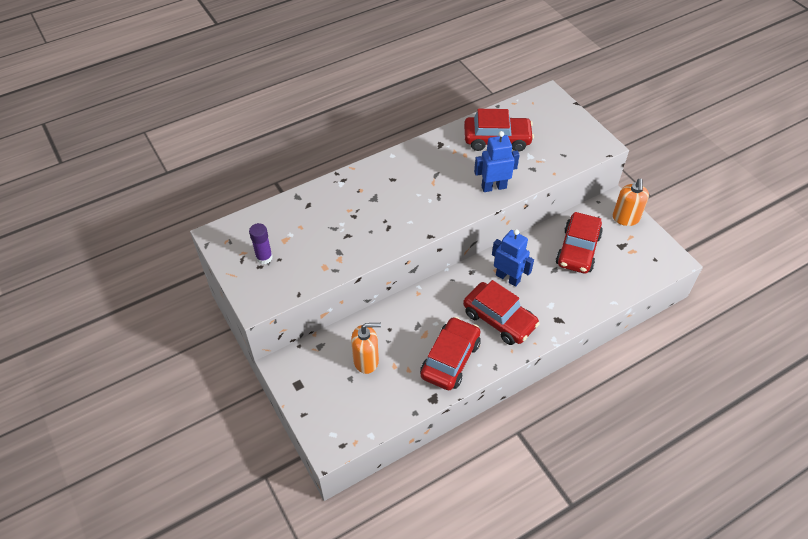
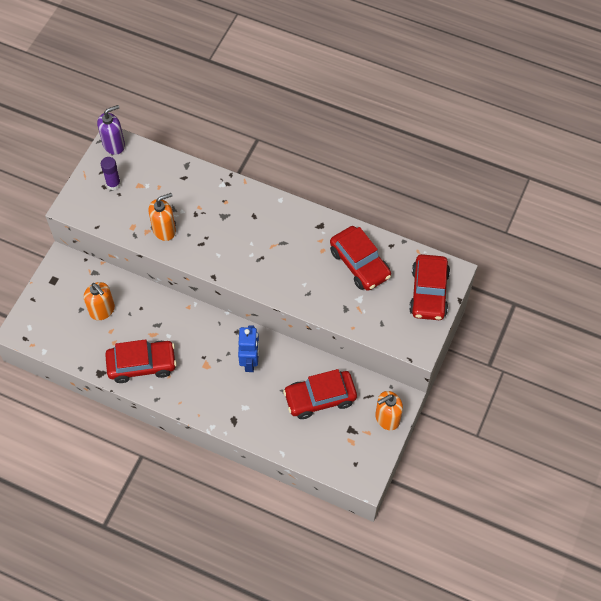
camera: 55 degrees right, 10 degrees up
(222, 236) = (114, 144): none -> purple soap dispenser
(350, 245) = (164, 230): none -> orange soap dispenser
(493, 187) = (301, 291): blue robot -> none
(499, 319) = (203, 377): red car -> red car (429, 292)

